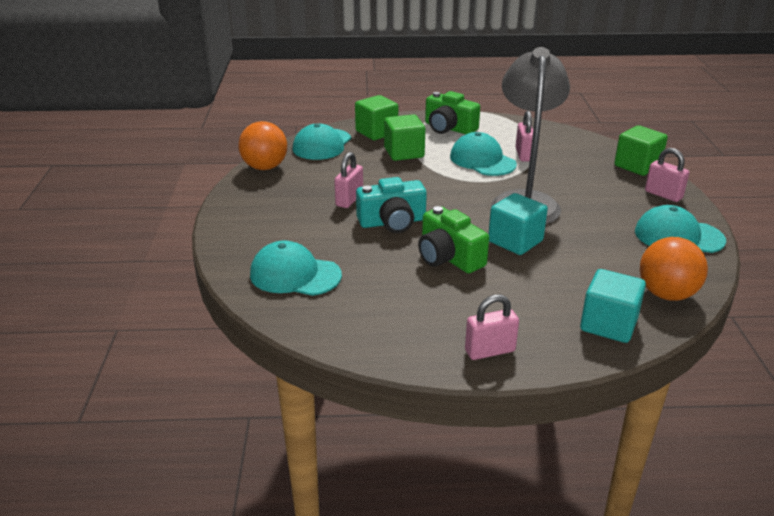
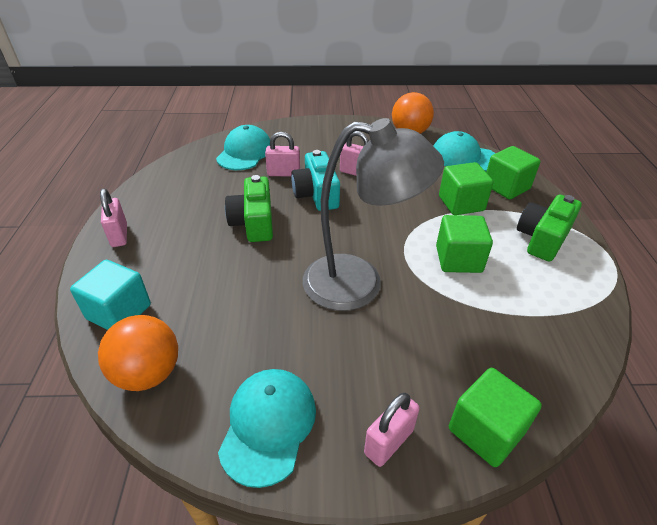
camera: 90 degrees right, 10 degrees up
(448, 257) = (254, 222): green camera -> green camera turned 60 degrees counterclockwise
(482, 160) = (458, 259): turquoise cap -> green cube
(515, 241) = (275, 266): turquoise cube -> none
(523, 155) = (486, 298): pink padlock -> pink padlock (283, 173)

